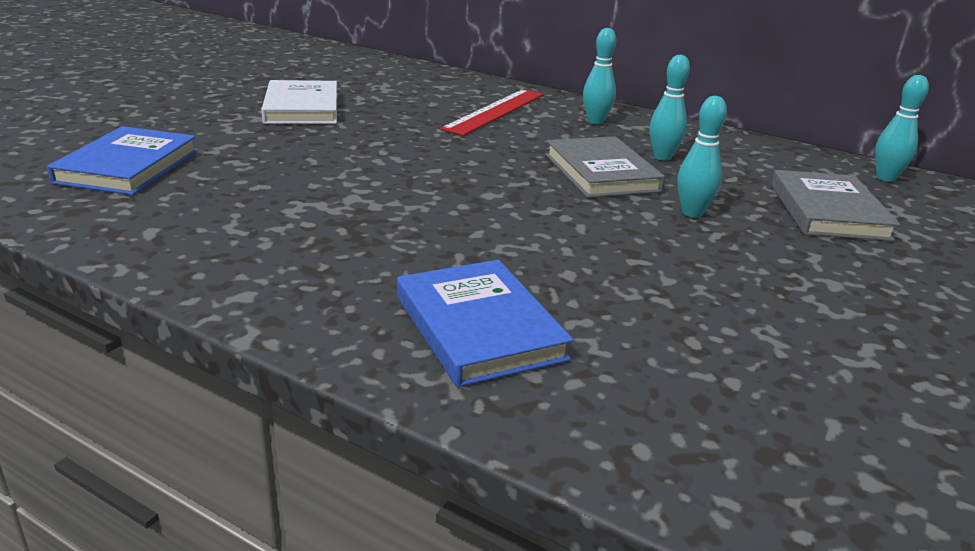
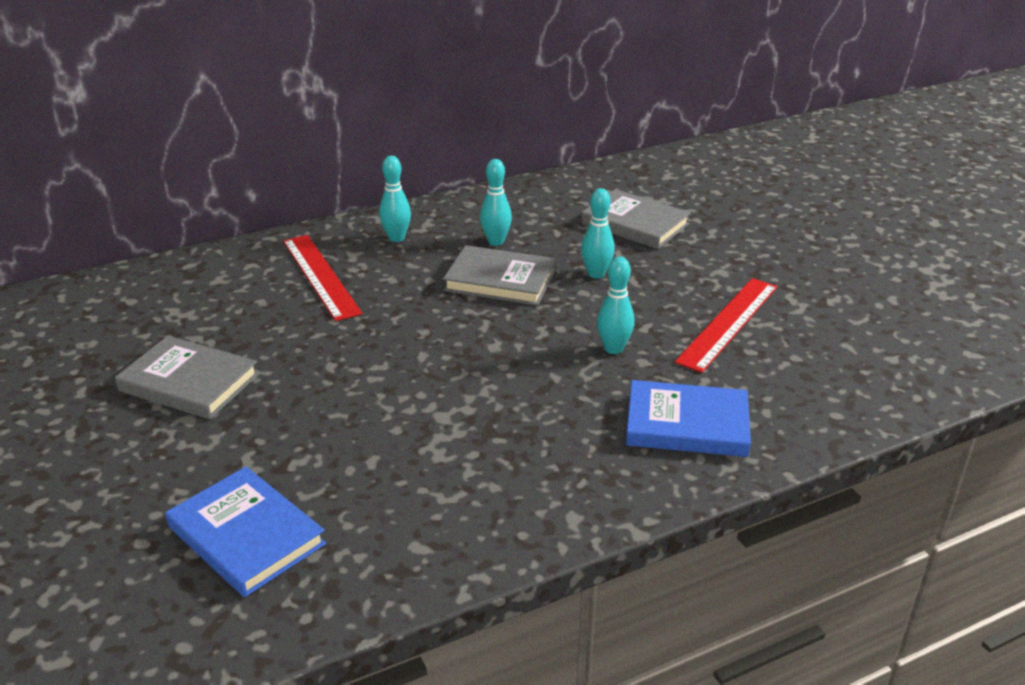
camera: 55 degrees left, 5 degrees up
(302, 108) = (189, 382): white book -> grey book
(729, 311) = (728, 323): none -> red ruler
(885, 178) = (606, 177): turquoise bowling pin -> turquoise bowling pin (613, 349)

